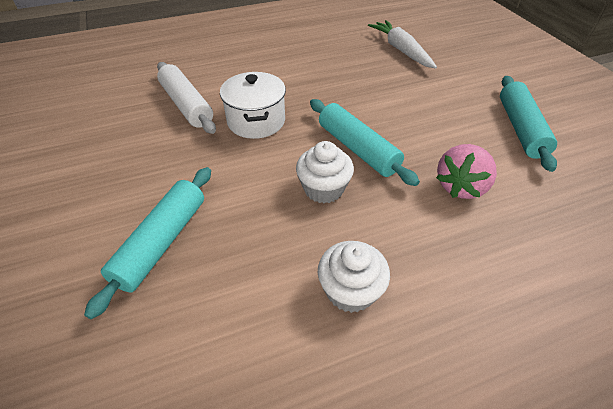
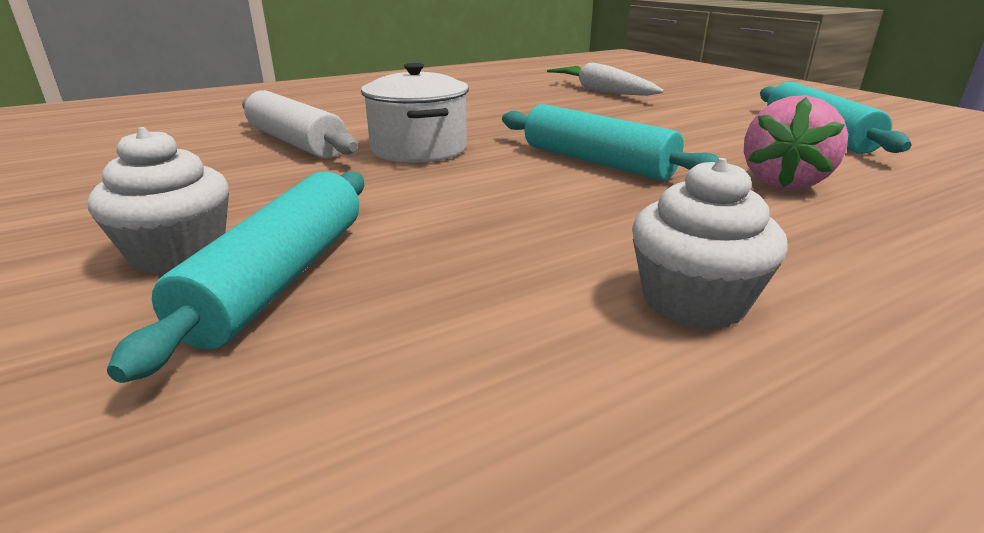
camera: 10 degrees left, 20 degrees down
(323, 189) = (566, 199): white cupcake -> white cupcake (178, 253)

